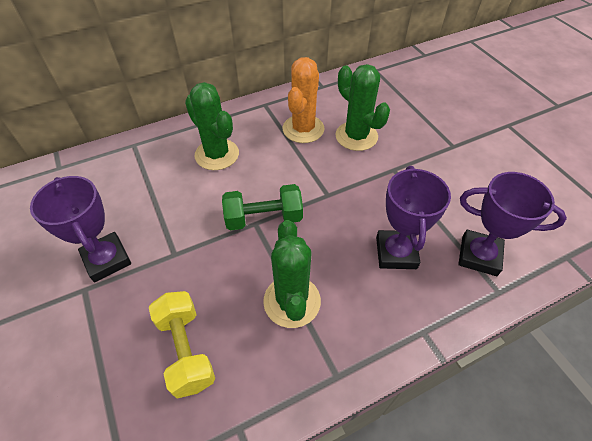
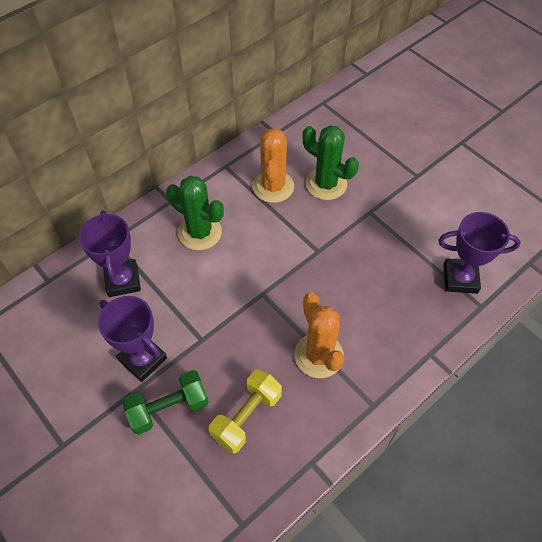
camera: 15 degrees left, 5 degrees up
(186, 350) = (247, 416): yellow dumbbell -> yellow dumbbell turned 75 degrees clockwise
(264, 218) = (268, 287): green dumbbell -> green dumbbell (168, 408)
(292, 301) = (318, 355): green cactus -> orange cactus
(396, 253) = (392, 292): purple trophy -> purple trophy (122, 280)

